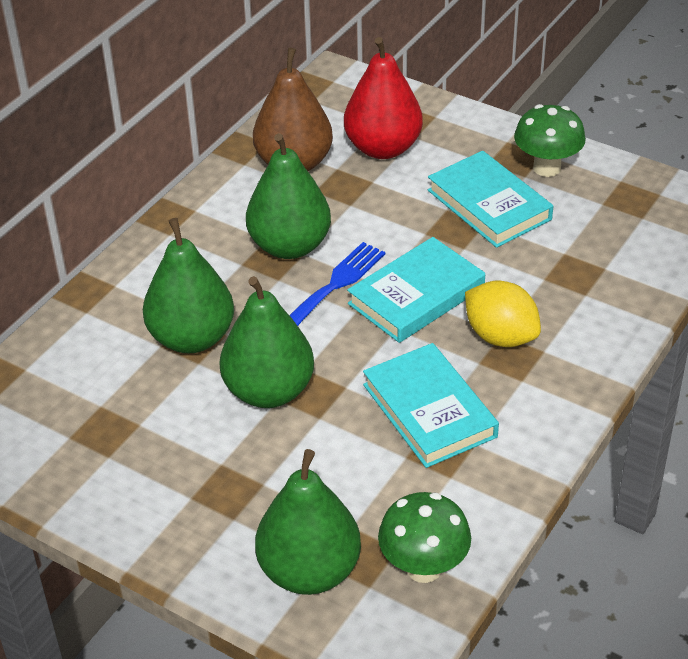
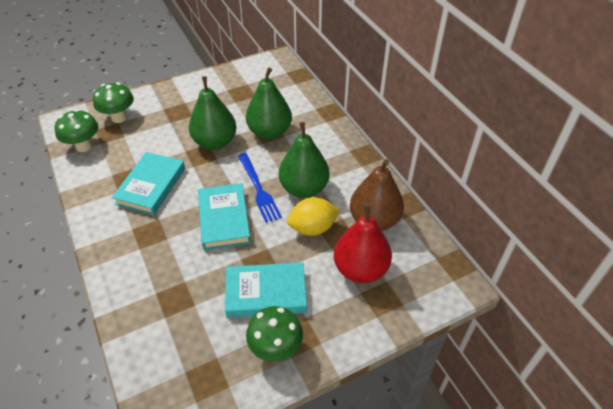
camera: 120 degrees right, 5 degrees up
(309, 571) = (119, 117): green pear -> green mushroom
(429, 410) = (151, 186): turquoise book -> turquoise book turned 75 degrees counterclockwise
(500, 336) = (165, 237): yellow lemon -> yellow lemon (312, 228)

